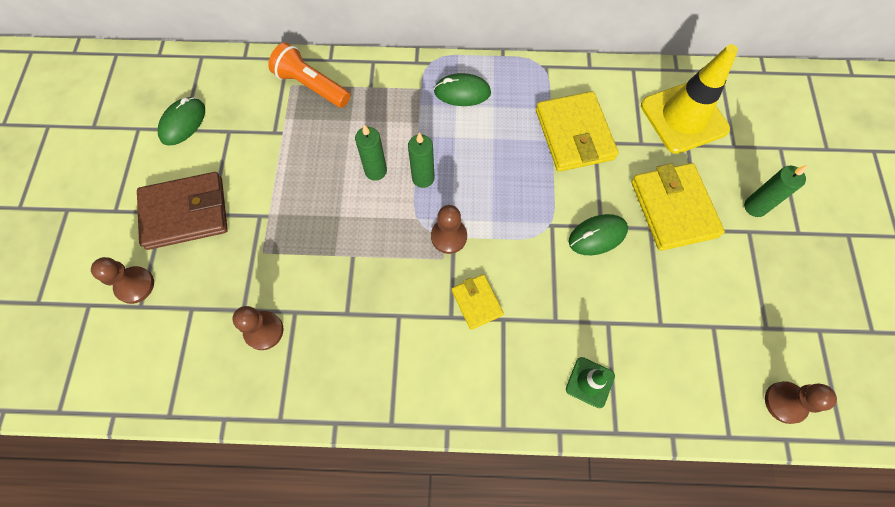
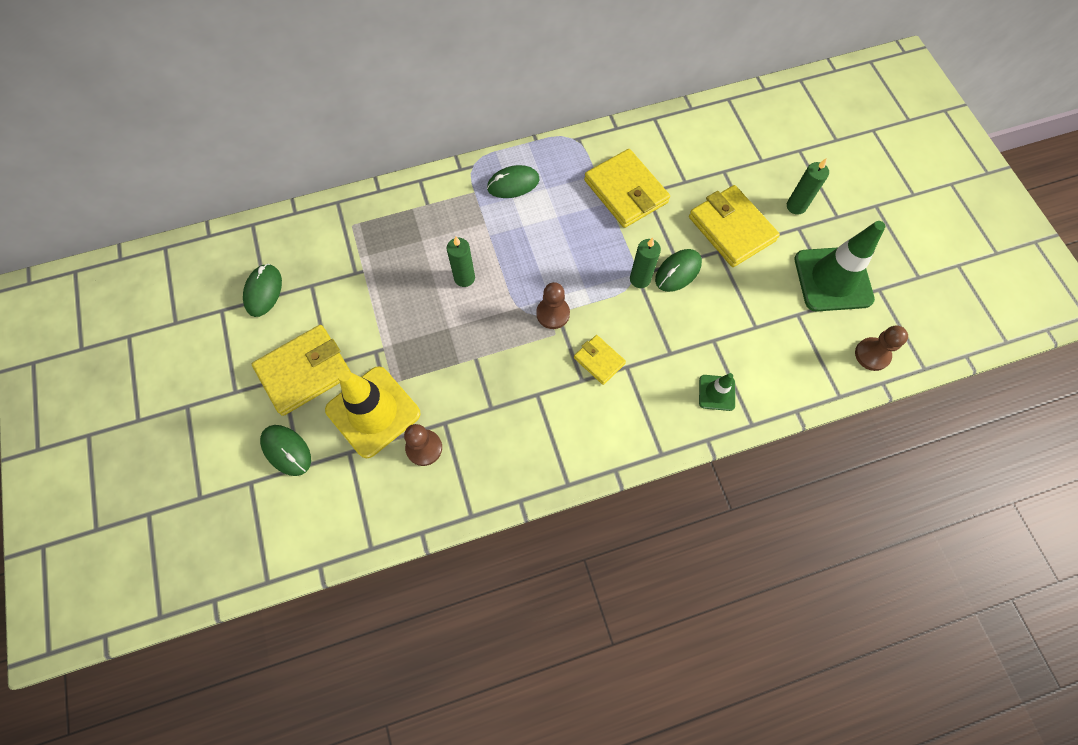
camera: 20 degrees left, 0 degrees up
(135, 285) = (286, 450): brown pawn -> green mouse
(185, 213) = (304, 371): brown wallet -> yellow wallet
(311, 86) = (372, 220): orange flashlight -> none
(423, 178) = (509, 271): green candle -> green candle (640, 279)
(684, 117) = (712, 148): yellow traffic cone -> yellow traffic cone (373, 412)
(769, 301) = (833, 279): none -> green traffic cone

